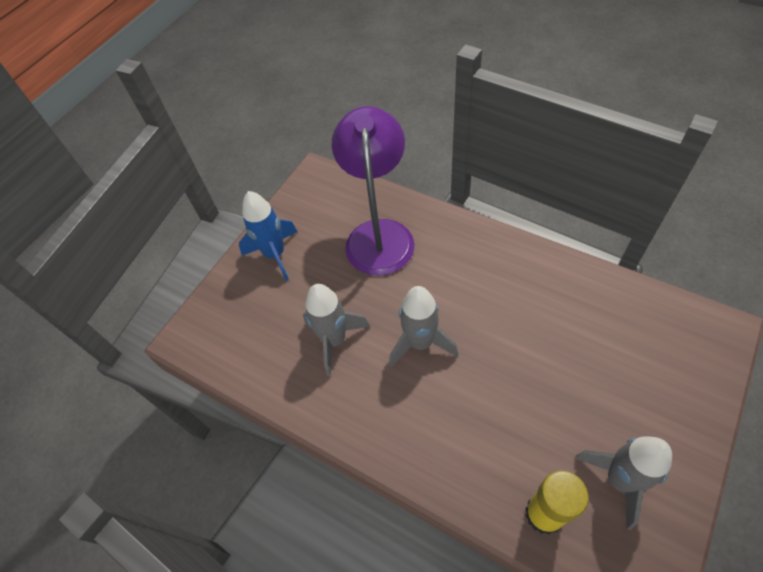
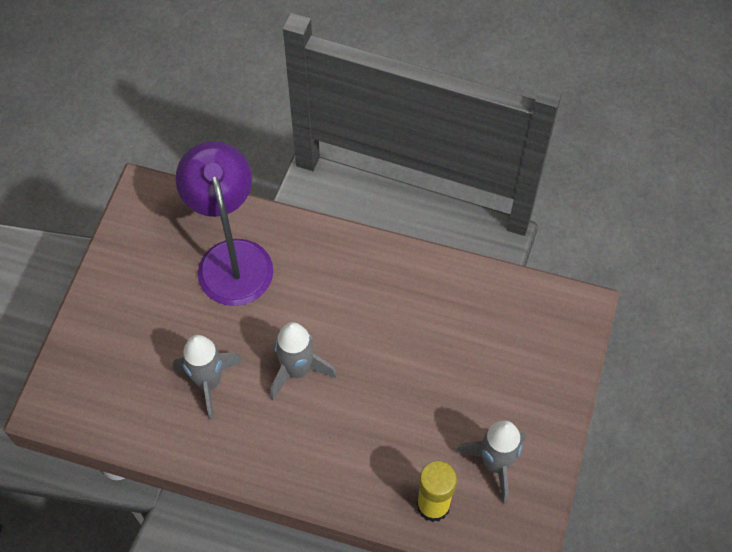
camera: 20 degrees left, 5 degrees up
(275, 254) = (120, 298): blue rocket -> none

